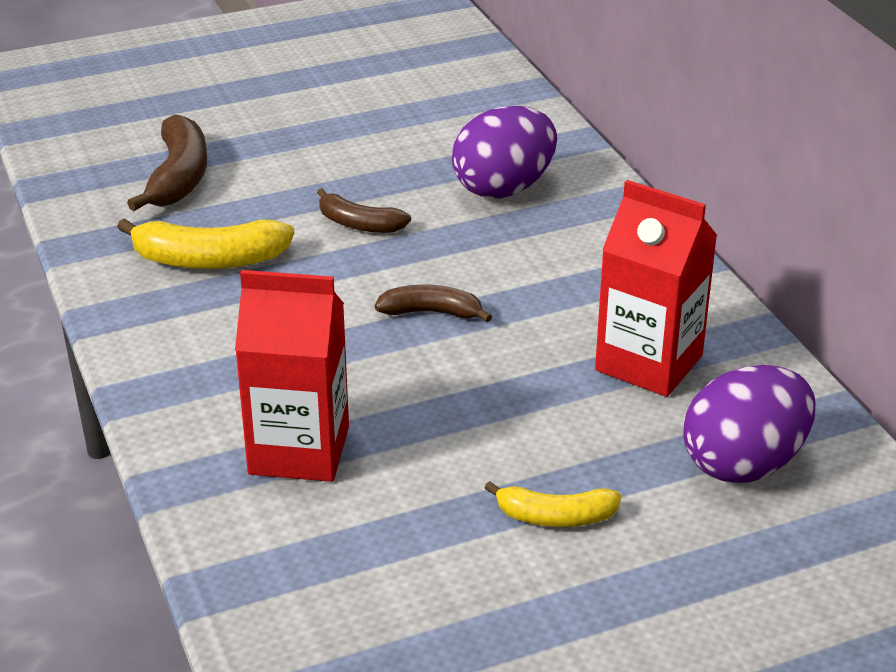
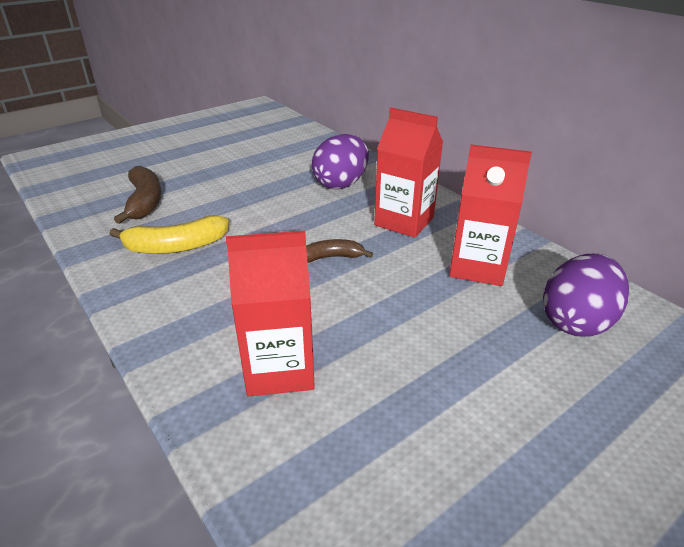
camera: 15 degrees left, 0 degrees up
(359, 224) = (265, 213): brown banana -> none
(555, 517) = (484, 385): yellow banana -> none
(575, 271) = (404, 221): none -> red carton

